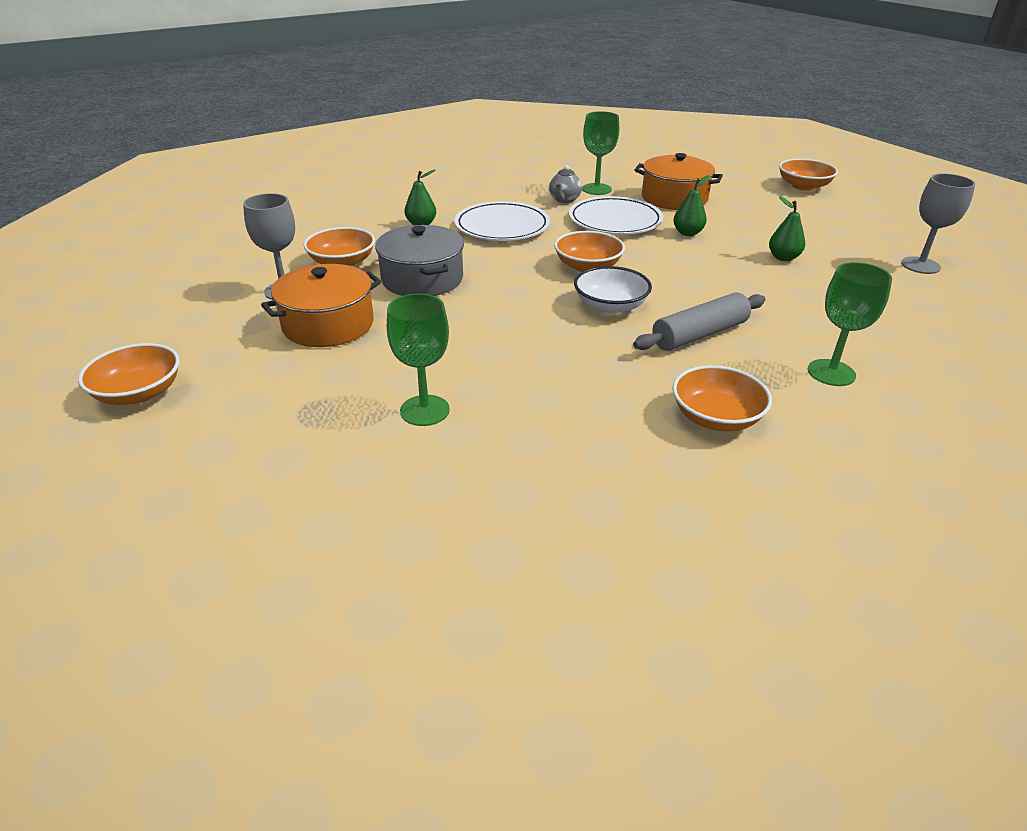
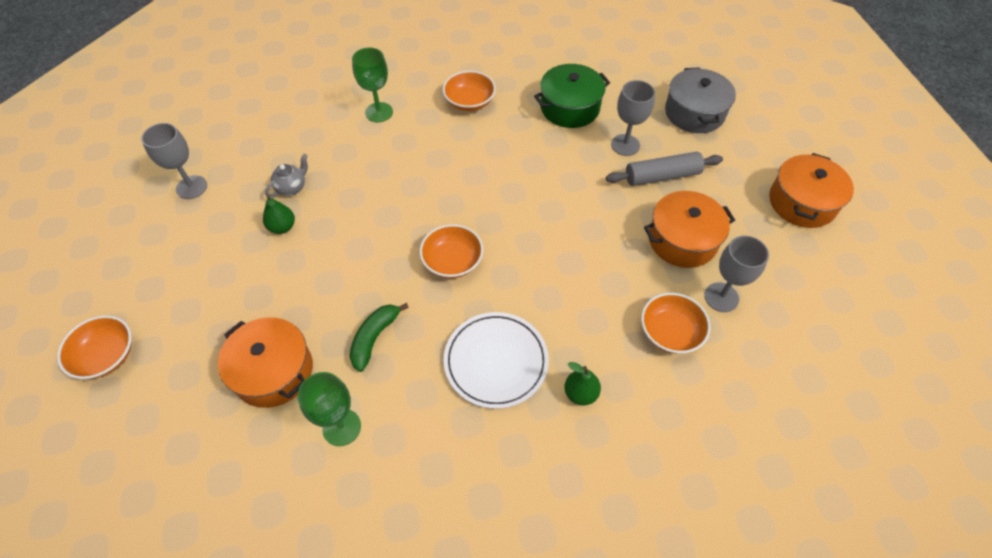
camera: 160 degrees left, 20 degrees up
(139, 393) = (802, 202): orange bowl -> orange pot
(422, 279) = (600, 282): grey pot -> grey pot (694, 113)
(424, 410) = (625, 145): green goblet -> grey goblet
(541, 447) = (570, 108): none -> green pot
(564, 200) = (397, 408): grey teapot -> grey teapot (292, 188)
(610, 306) = (466, 205): white bowl -> none
(615, 220) = (374, 338): white plate -> green banana
(687, 233) = (324, 291): green pear -> none
(699, 334) = (427, 161): grey rolling pin -> grey rolling pin (662, 176)

